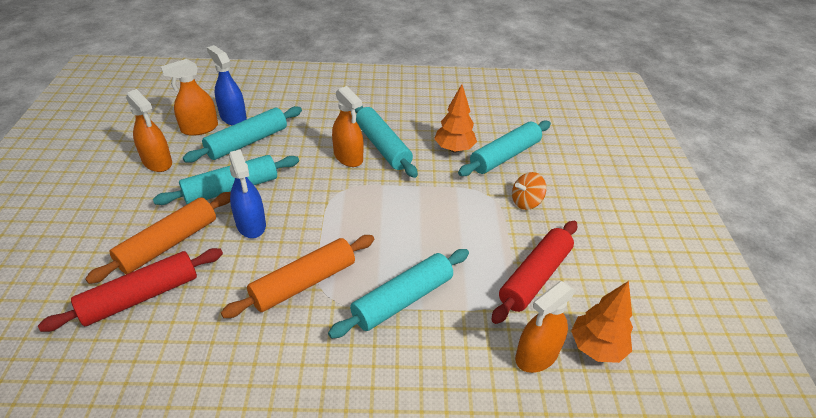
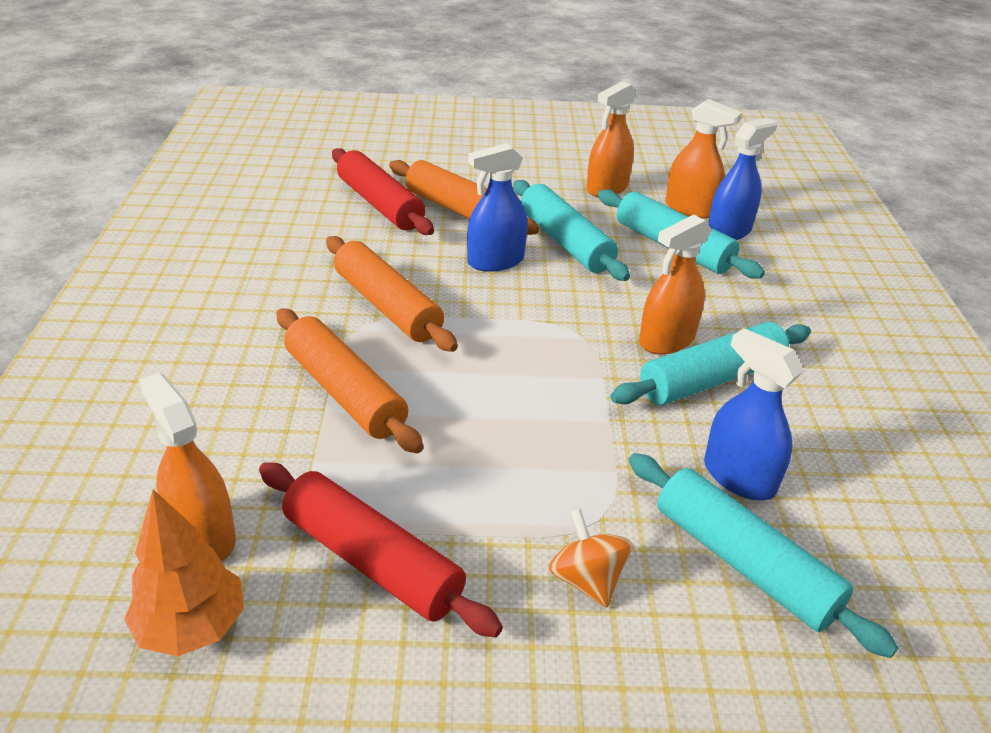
camera: 90 degrees right, 5 degrees down
(199, 128) = (690, 209): orange spray bottle -> orange spray bottle turned 150 degrees clockwise
(402, 299) = (345, 392): turquoise rolling pin -> orange rolling pin
(454, 149) = (738, 477): orange tree -> blue spray bottle

